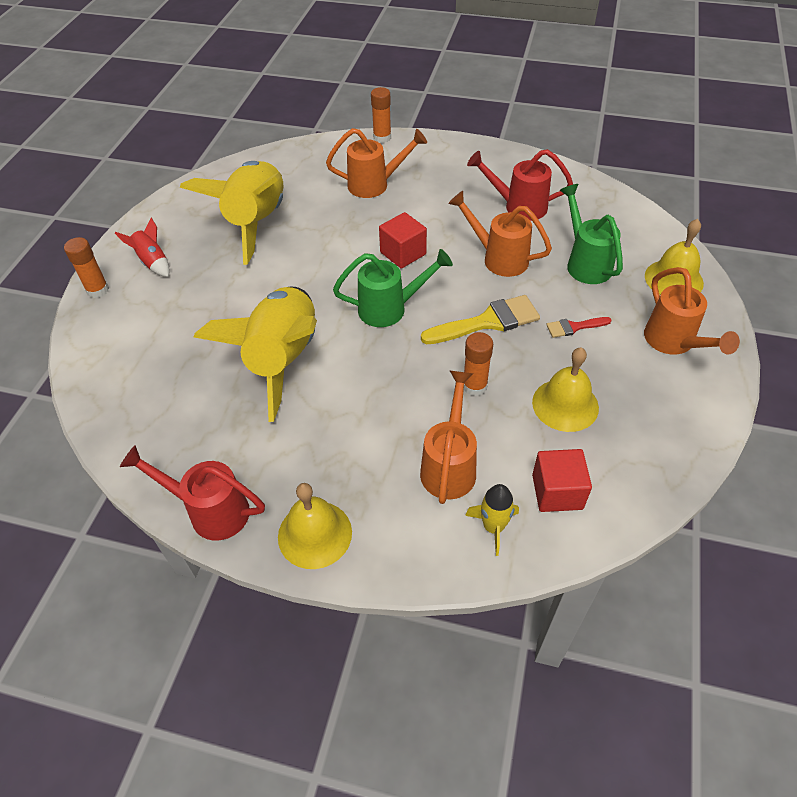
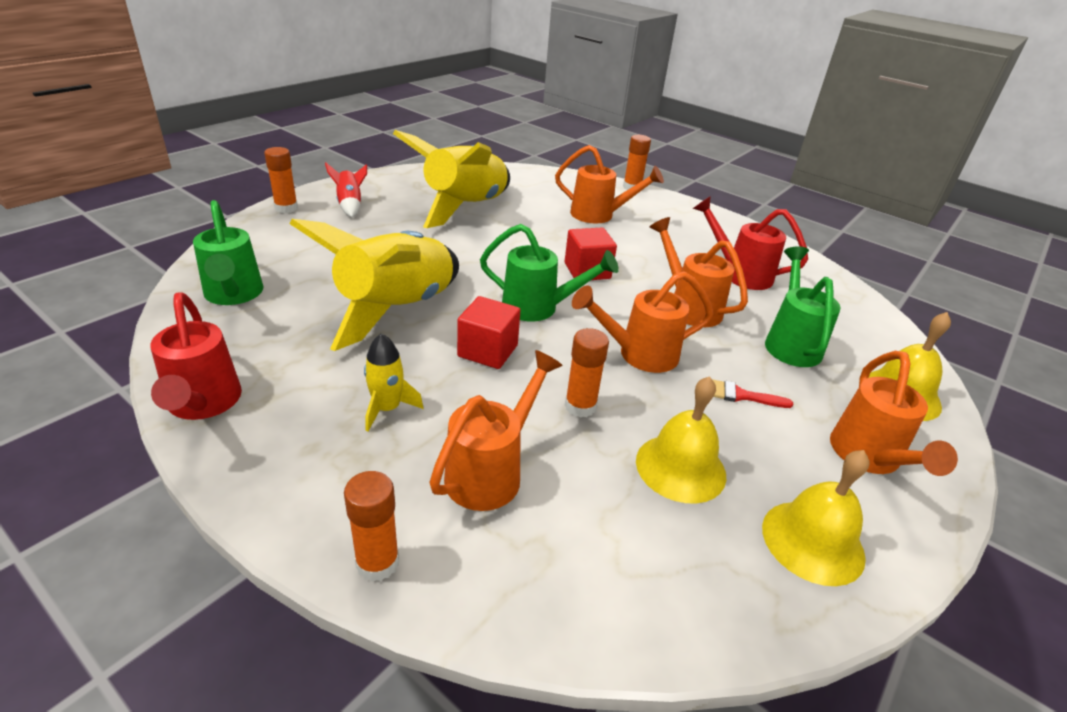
camera: 20 degrees right, 15 degrees down
(140, 404) = (233, 296): none -> green watering can
(209, 510) = (203, 405): red watering can -> red watering can turned 150 degrees counterclockwise
(315, 534) = (283, 474): yellow bell -> yellow bell (812, 541)
(424, 562) = (377, 563): none -> orange glue stick
(488, 321) = (638, 354): yellow brush -> orange watering can
(493, 527) = (494, 563): yellow rocket -> yellow rocket (387, 409)
(557, 492) = (607, 560): red cube -> red cube (488, 351)

